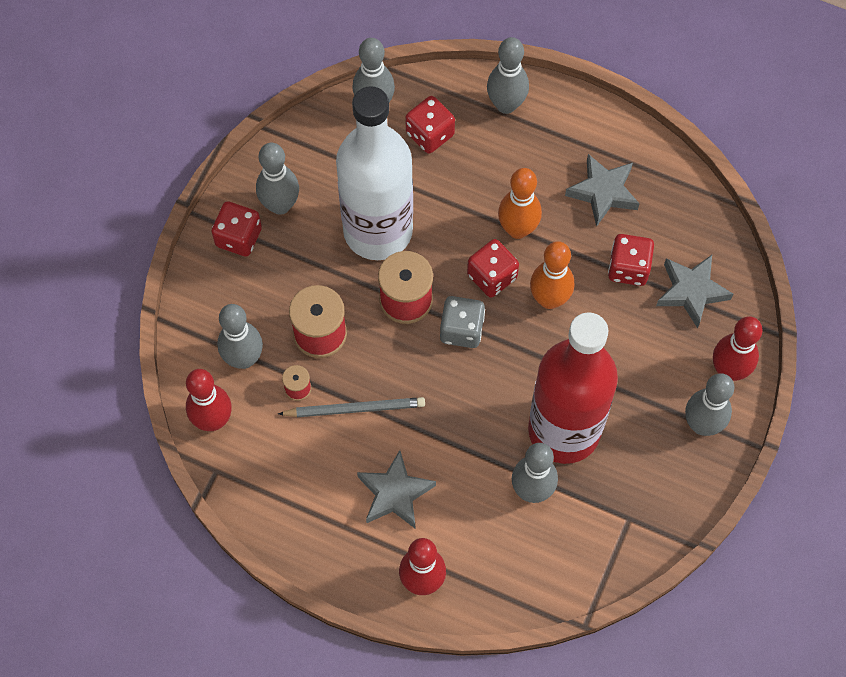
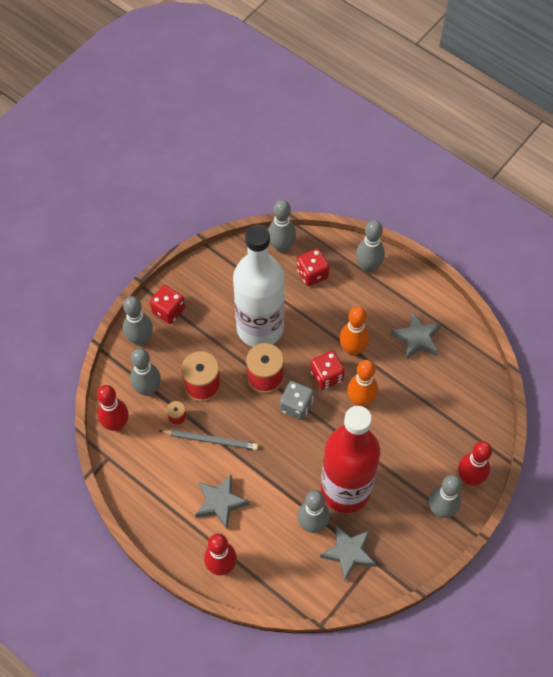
camera: 15 degrees right, 5 degrees down
(280, 205) = (201, 296): grey bowling pin -> grey bowling pin (140, 339)
(628, 268) = (420, 392): red dice -> none
(691, 291) = (458, 418): grey star -> grey star (348, 553)

